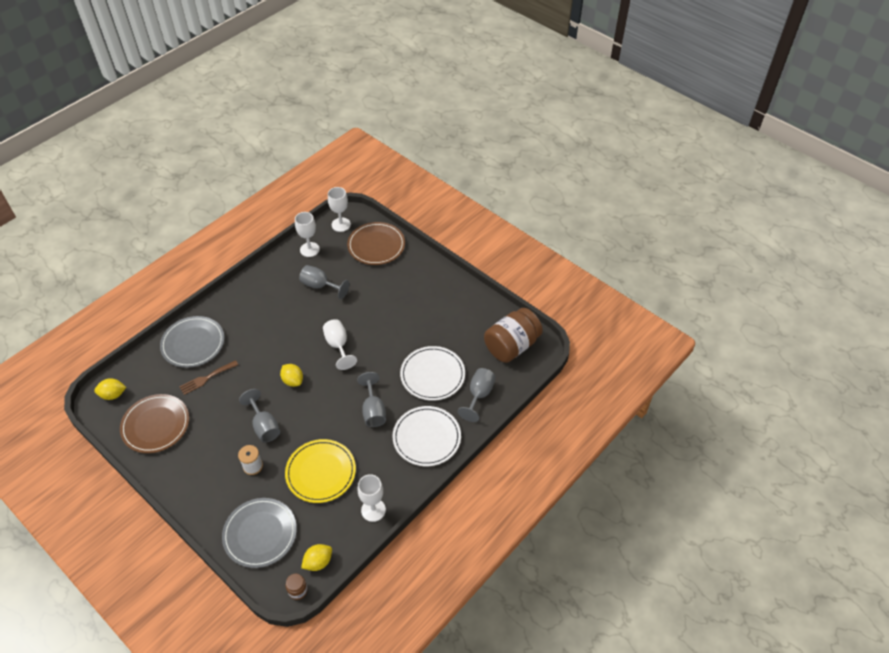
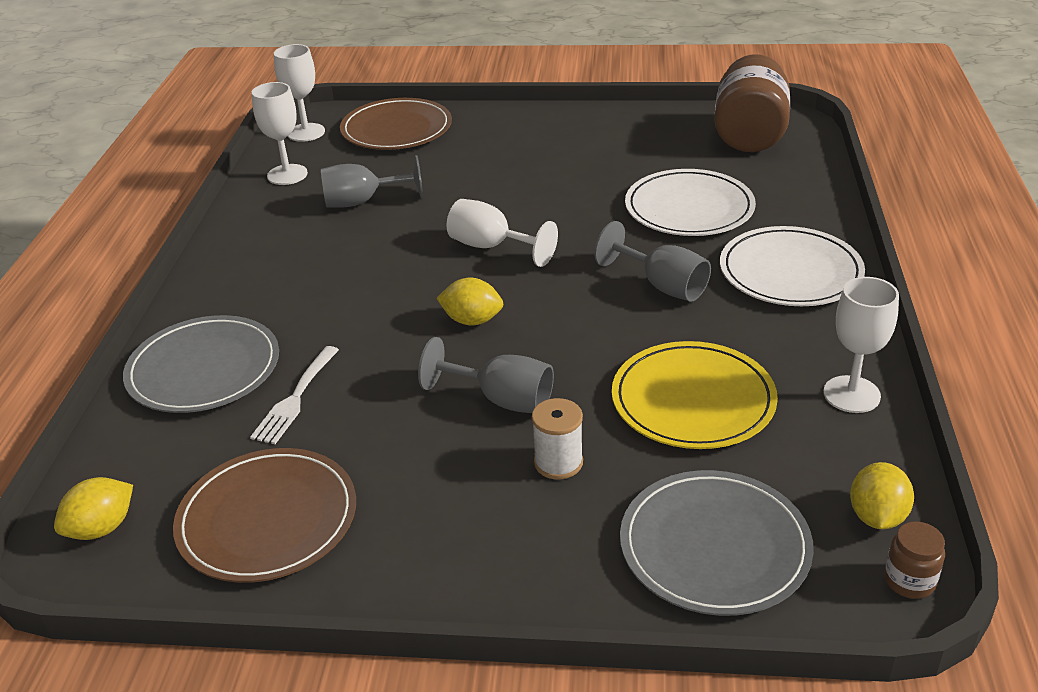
camera: 35 degrees left, 15 degrees down
(206, 378) = (295, 399): brown fork -> white fork
(479, 395) = (787, 196): grey goblet -> none

